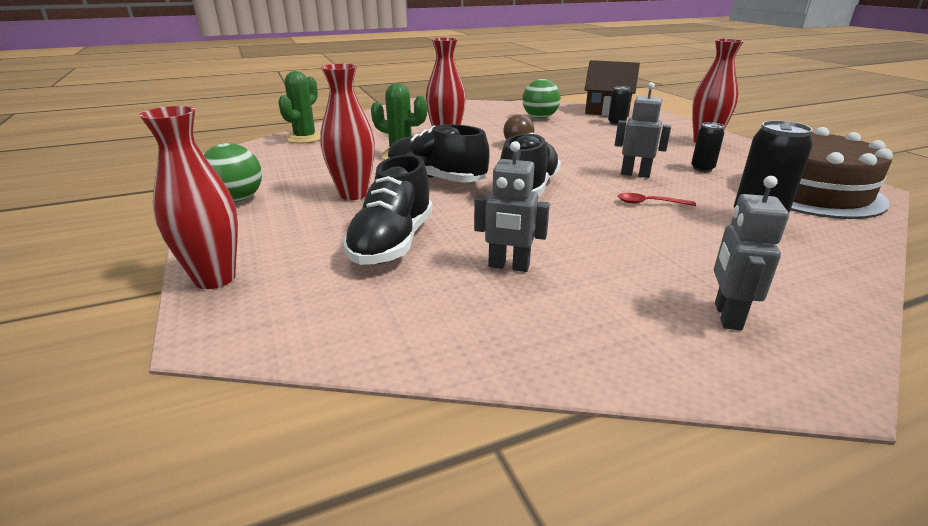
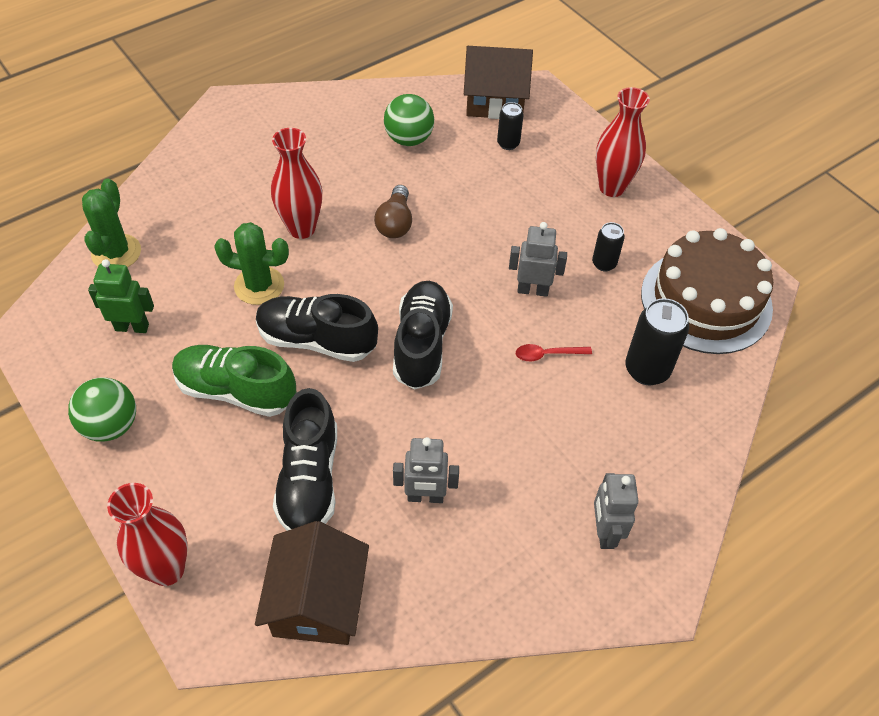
camera: 15 degrees left, 25 degrees up
(292, 163) = (132, 327): none -> green robot
(353, 194) = (236, 391): red vase -> green shoe
(356, 322) = (317, 601): none -> brown house

